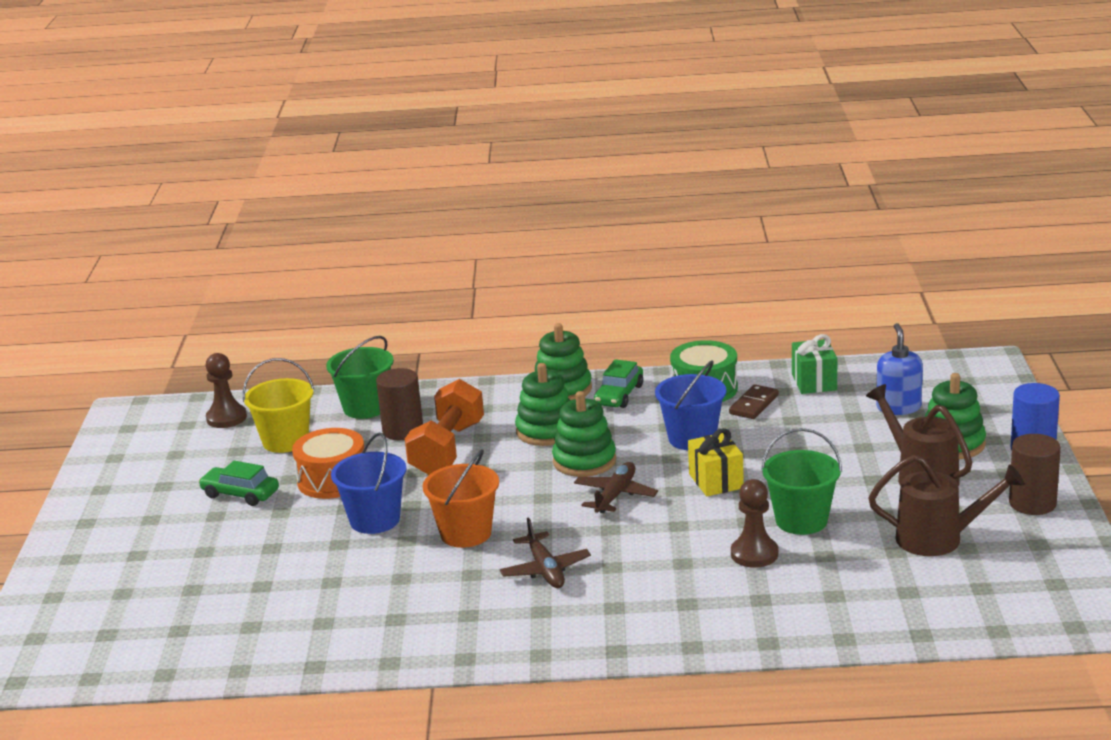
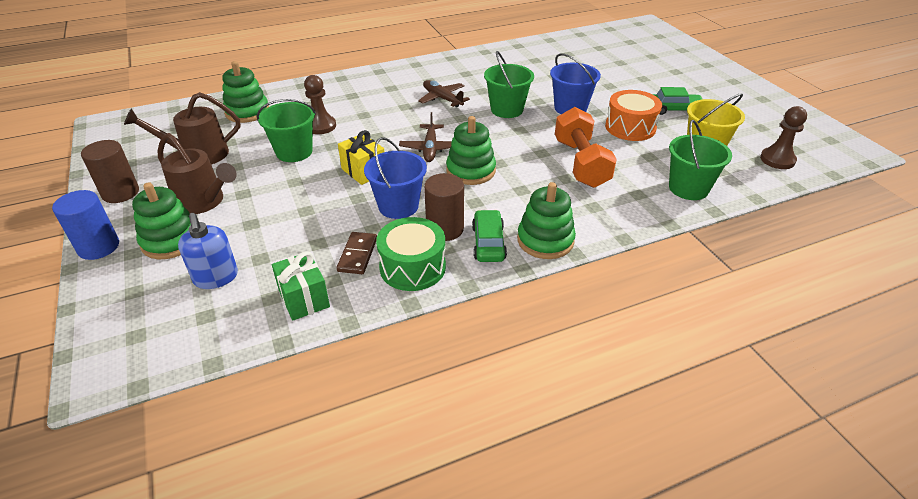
camera: 155 degrees right, 15 degrees up
(403, 431) = (632, 172): brown cylinder -> brown cylinder (445, 229)
(466, 533) = (507, 110): orange bucket -> green bucket
(546, 431) = (521, 192): green stacking toy -> green stacking toy (247, 112)

